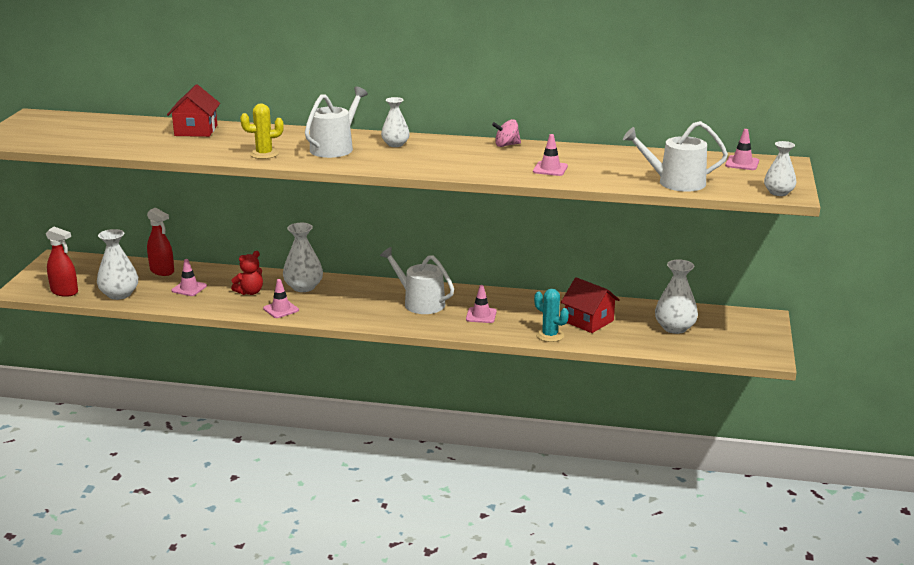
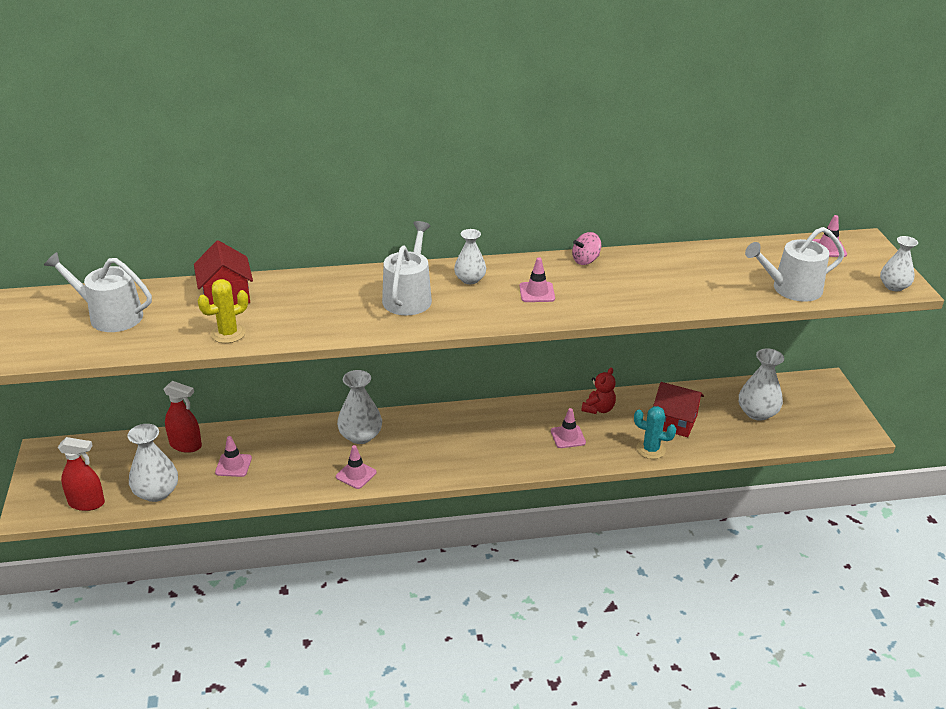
camera: 20 degrees left, 10 degrees up
(250, 292) = (306, 456): red teddy bear -> red teddy bear (598, 409)
(264, 154) = (336, 322): yellow cactus -> yellow cactus (228, 333)
(420, 303) = (496, 432): white watering can -> white watering can (110, 316)
(550, 169) = (657, 290): pink traffic cone -> pink traffic cone (537, 292)

